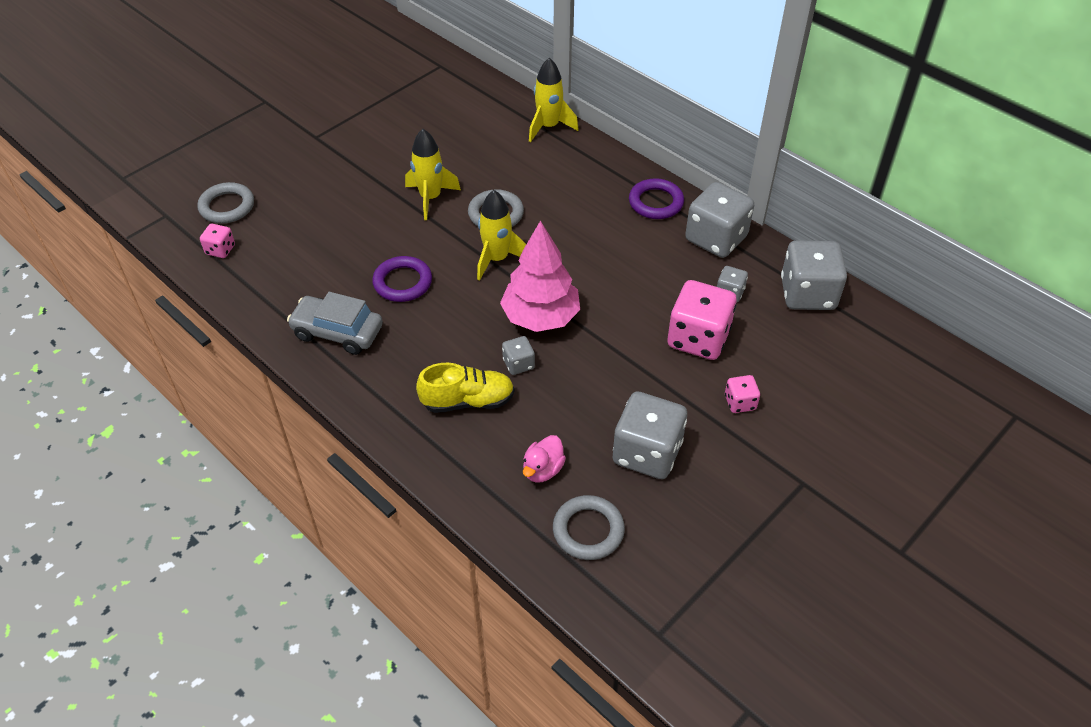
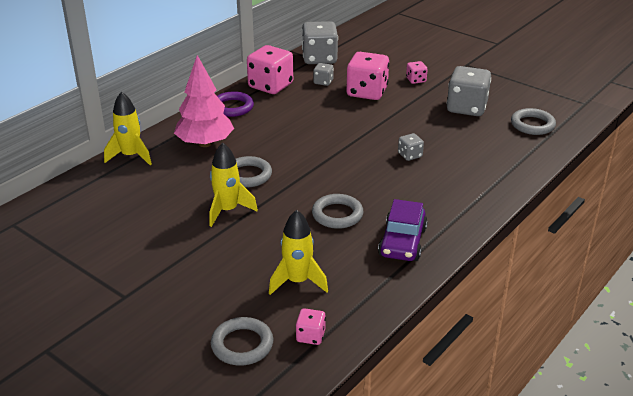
camera: 95 degrees left, 15 degrees down
(337, 332) = (402, 242): grey car -> purple car
(402, 282) = (337, 214): purple ring -> grey ring
(468, 401) = (451, 173): yellow shoe -> none
(497, 259) = (303, 171): yellow rocket -> yellow rocket (297, 281)
(540, 317) = (362, 149): pink tree -> pink tree (205, 143)
(543, 470) = (496, 141): pink duck -> none
(716, 238) = (270, 86): grey dice -> pink dice

